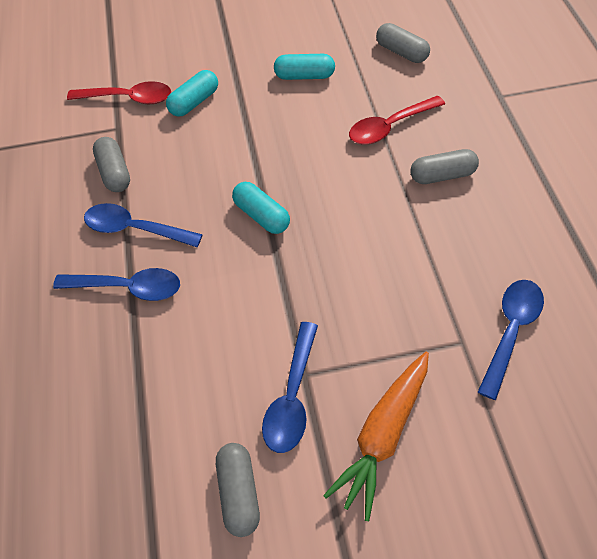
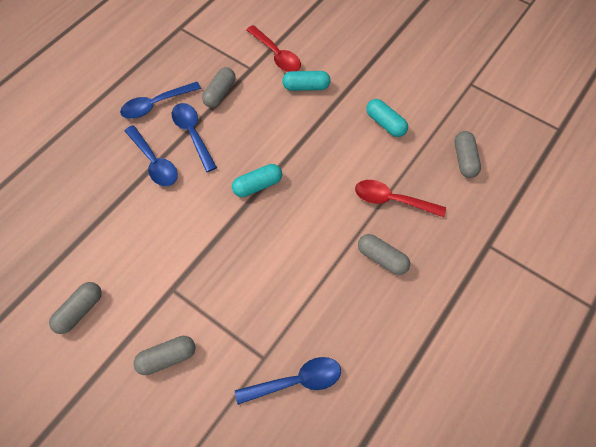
camera: 45 degrees right, 5 degrees up
(261, 215) = (257, 185): turquoise capsule -> turquoise capsule turned 60 degrees clockwise
(292, 397) = (154, 293): blue spoon -> blue spoon (156, 104)
(383, 435) = (167, 357): orange carrot -> grey capsule

